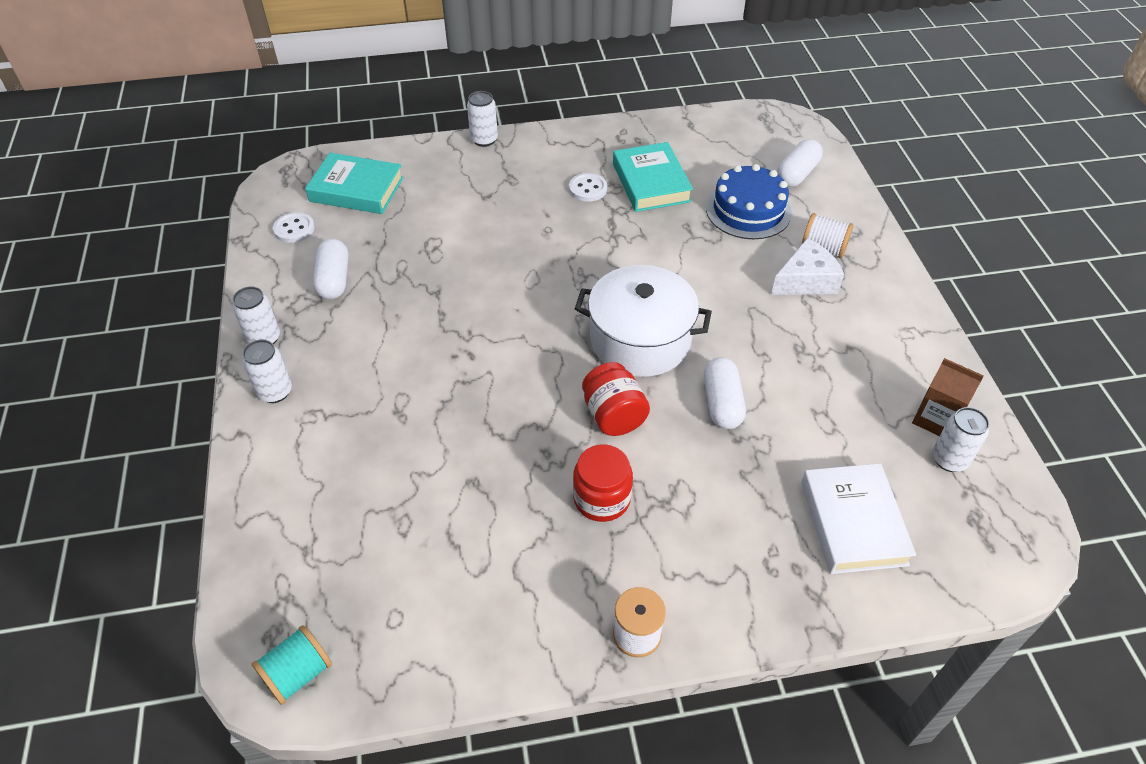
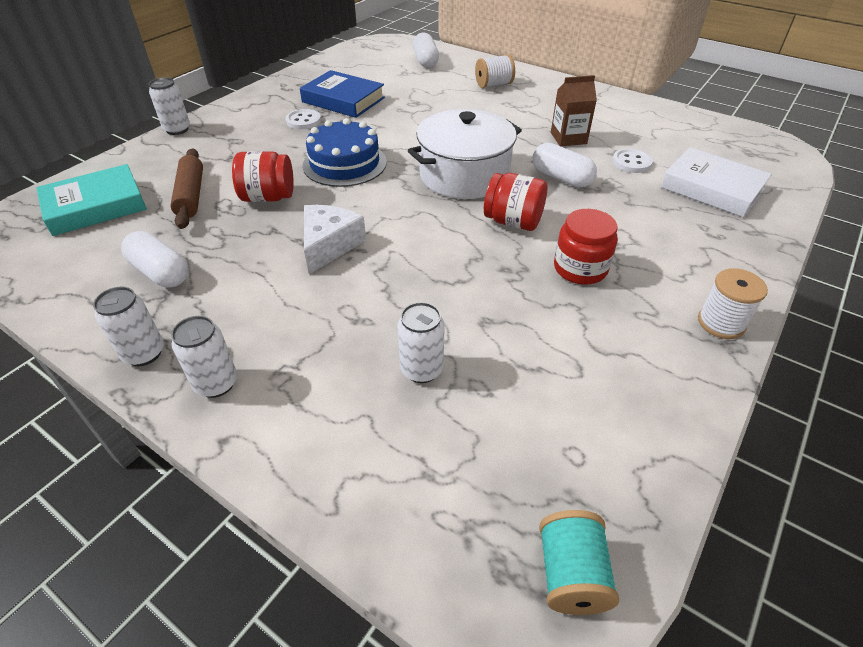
camera: 45 degrees left, 5 degrees down
(294, 229) = (63, 261): white button -> white button (631, 162)
(421, 220) = (191, 195): none -> brown rolling pin
(468, 257) = (268, 197): none -> red jar
(651, 182) = (343, 100): turquoise book -> blue book
(748, 210) = (425, 87): blue cake -> blue cake (344, 163)
(806, 280) = (508, 101): white cheese -> white cheese (329, 245)
(936, 419) = (665, 124): brown carton -> brown carton (568, 138)
(949, 459) = (699, 136): white can -> white can (421, 369)

